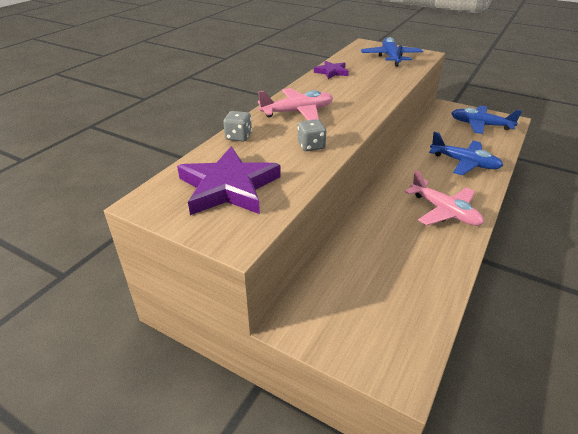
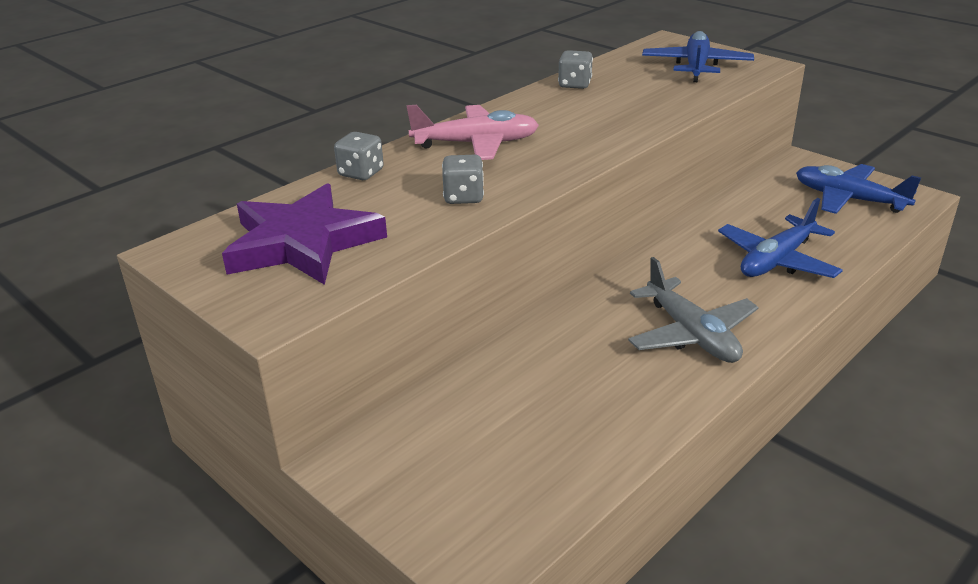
camera: 15 degrees right, 5 degrees down
(331, 72) = (575, 84): purple star -> grey dice
(444, 211) = (691, 334): pink plane -> grey plane
(464, 163) = (777, 260): blue plane -> blue plane turned 90 degrees clockwise

